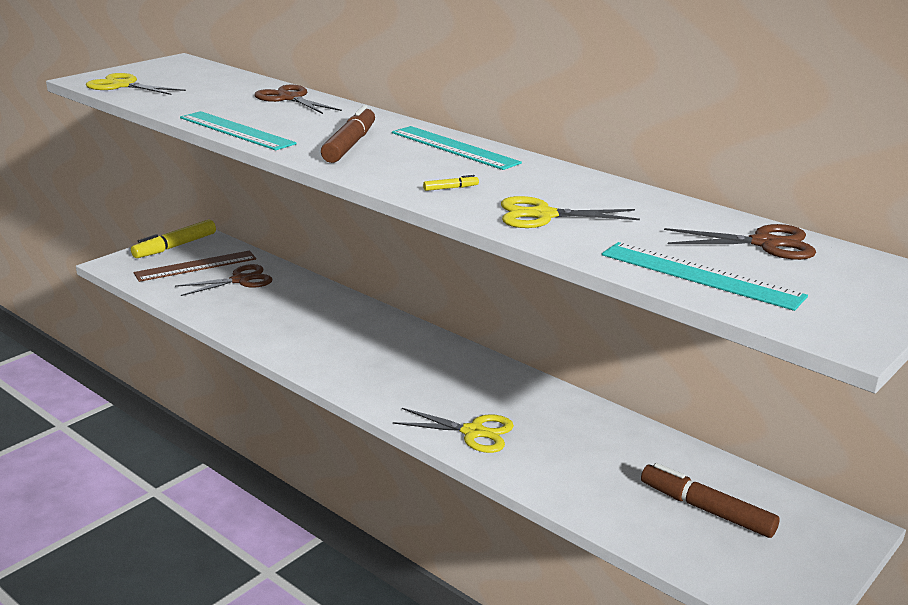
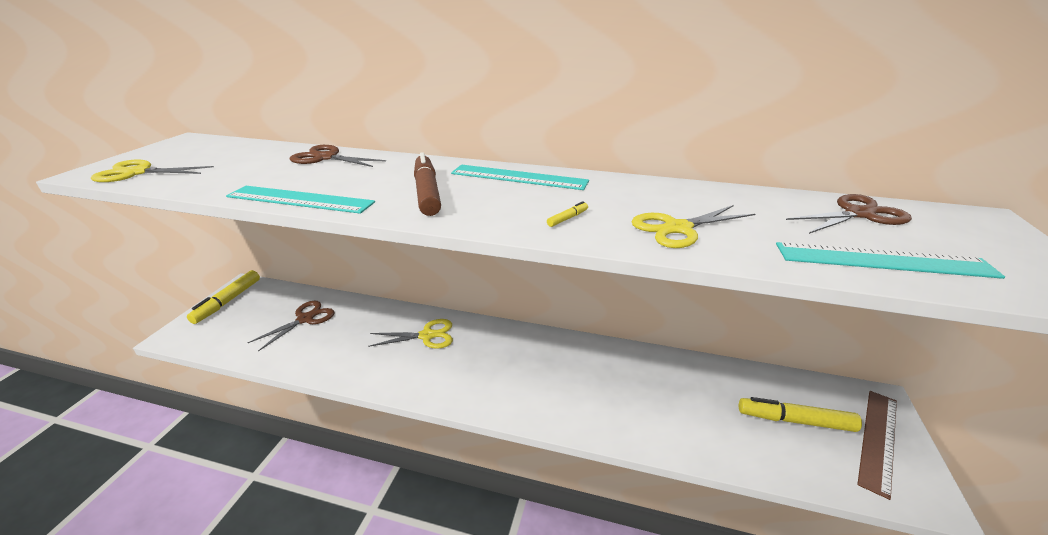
camera: 25 degrees left, 5 degrees up
(196, 266) = (257, 316): brown ruler -> brown ruler (878, 439)
(473, 432) = (590, 410): yellow scissors -> yellow scissors (427, 335)
(706, 509) = (795, 420): brown marker -> yellow marker

